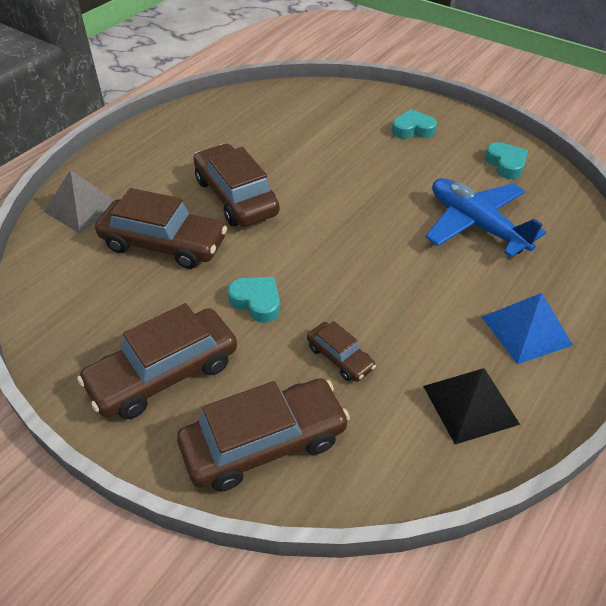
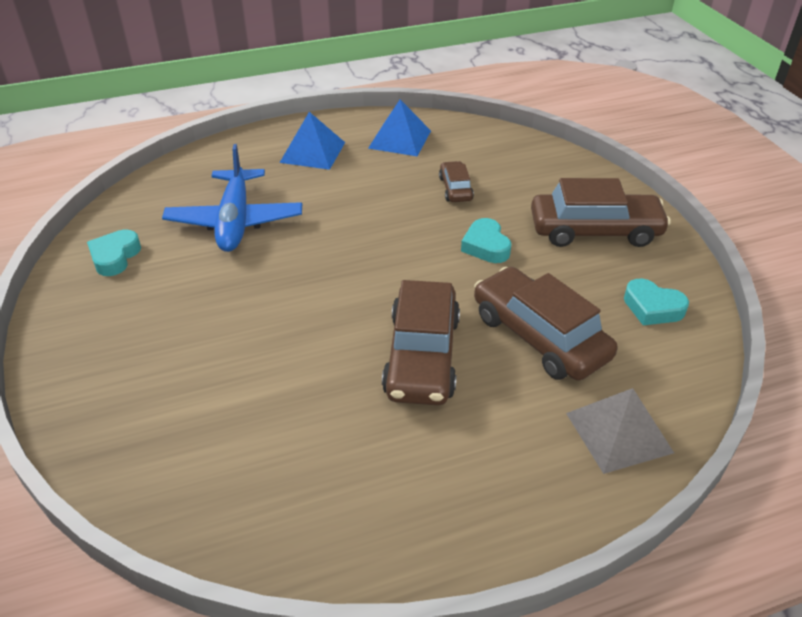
camera: 145 degrees left, 5 degrees down
(264, 443) = (545, 171): brown car -> none
(413, 129) = (126, 344): turquoise heart -> turquoise heart (652, 308)
(470, 404) = (400, 139): black pyramid -> blue pyramid

